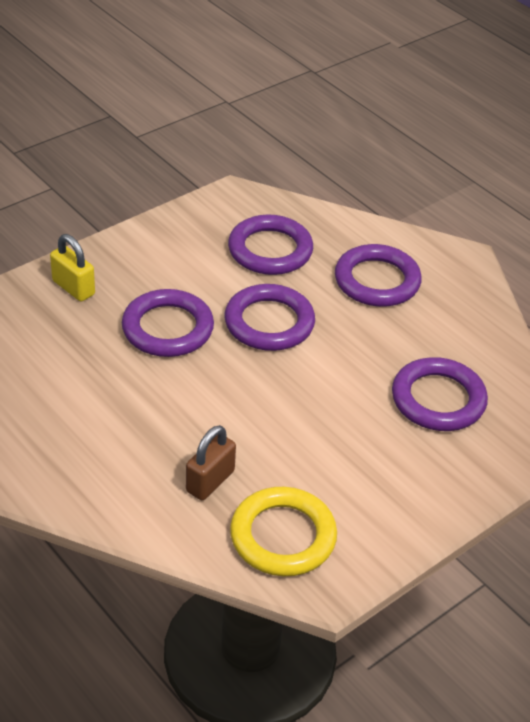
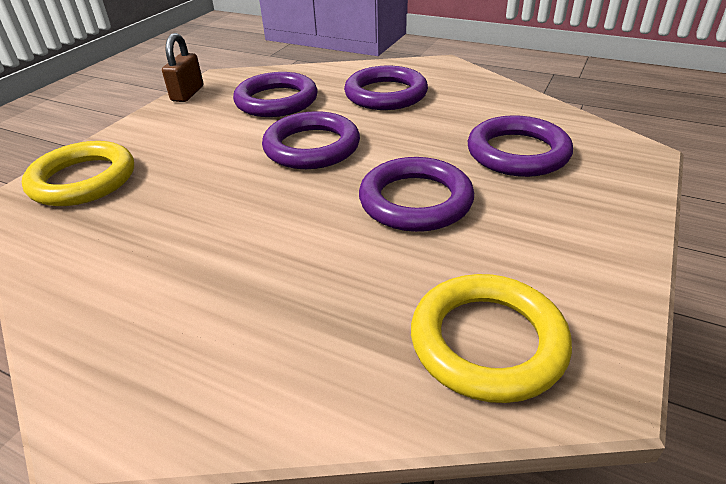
camera: 20 degrees left, 5 degrees down
(73, 288) = (83, 180): yellow padlock -> yellow ring
(167, 328) = (208, 182): purple ring -> purple ring (415, 201)
(210, 481) = (349, 312): brown padlock -> brown padlock (187, 94)

